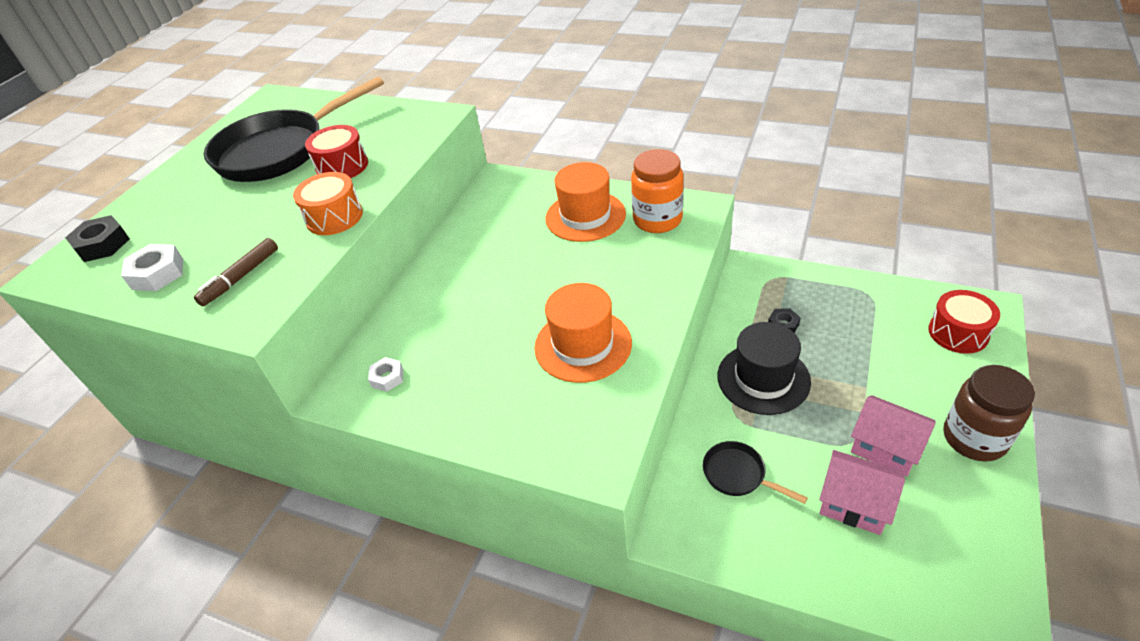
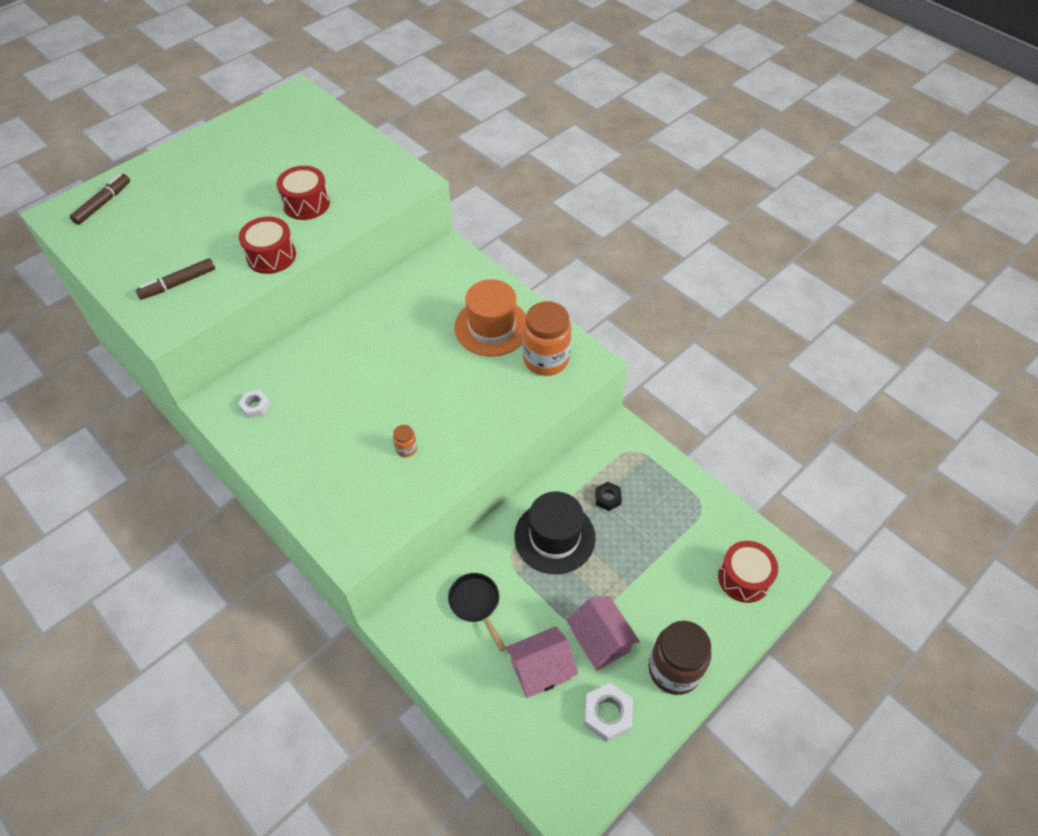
camera: 20 degrees right, 10 degrees up
(102, 245) = (103, 203): black nut -> brown marker
(158, 274) = (126, 252): white nut -> white nut (607, 714)
(280, 151) = (270, 163): black pan -> none
(334, 217) = (271, 256): orange drum -> red drum
(583, 345) = (406, 449): orange hat -> orange jar
(854, 504) = (540, 670): pink house -> pink house turned 75 degrees counterclockwise

